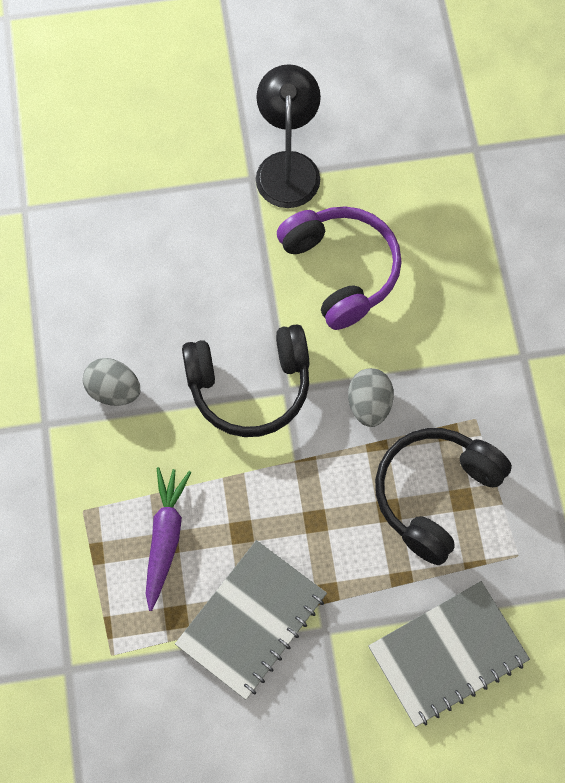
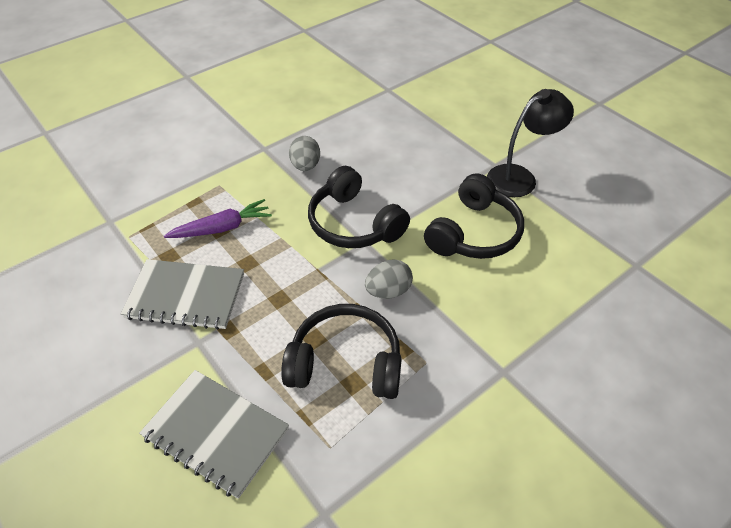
camera: 60 degrees right, 20 degrees down
(341, 270) = (474, 233): purple headphones -> black headphones

